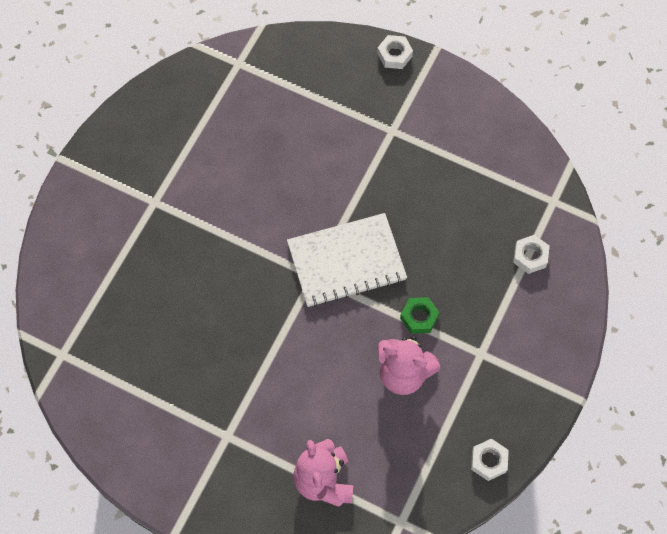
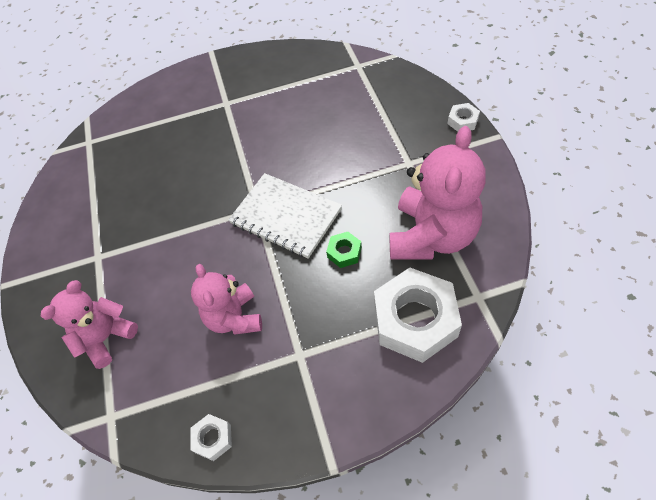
camera: 55 degrees right, 10 degrees down
(419, 317) = (288, 291): green nut -> green nut (344, 252)
(476, 181) = (432, 236): none -> pink teddy bear
(530, 256) = (415, 320): white nut -> white nut, size x2.26

